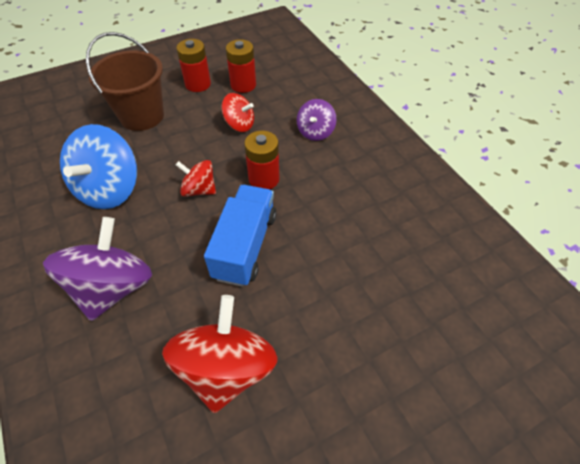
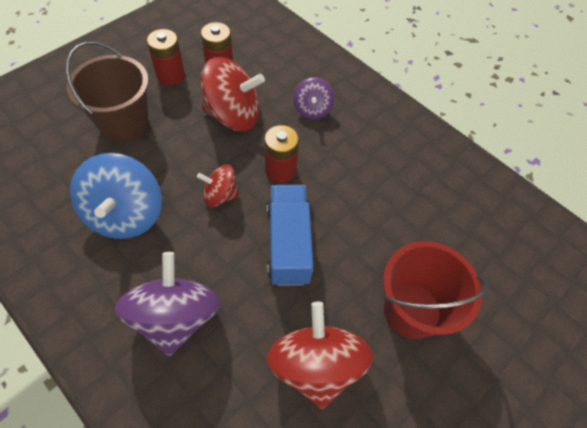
camera: 20 degrees left, 5 degrees up
(239, 124) = (233, 115): red spinning top -> red spinning top, size x1.80
(348, 339) = (412, 310): none -> red bucket

